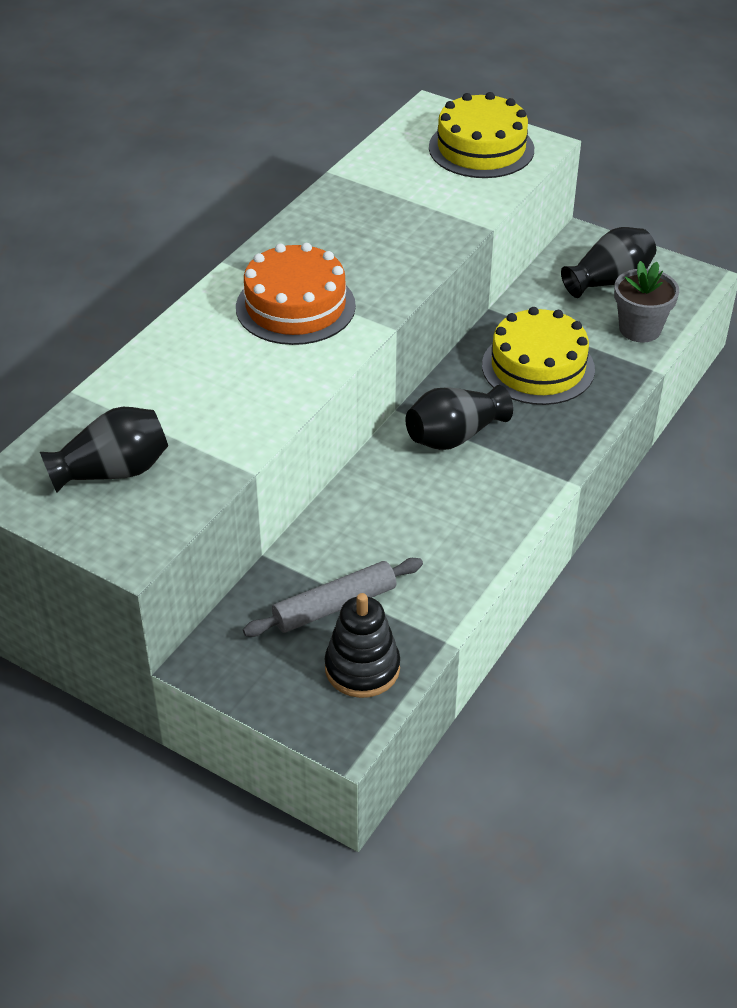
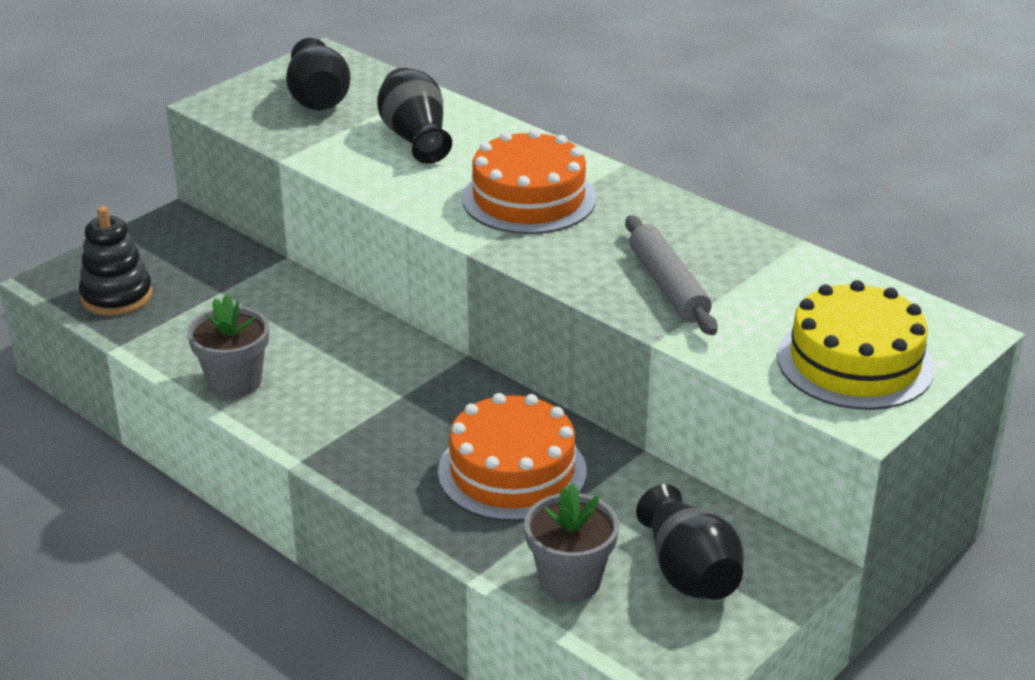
camera: 100 degrees right, 10 degrees down
(334, 606) = (200, 289): grey rolling pin -> grey rolling pin (668, 286)
(454, 436) = (407, 389): black vase -> black vase (415, 138)
(478, 544) = (234, 382): none -> grey flower pot
(538, 367) = (512, 471): yellow cake -> orange cake

